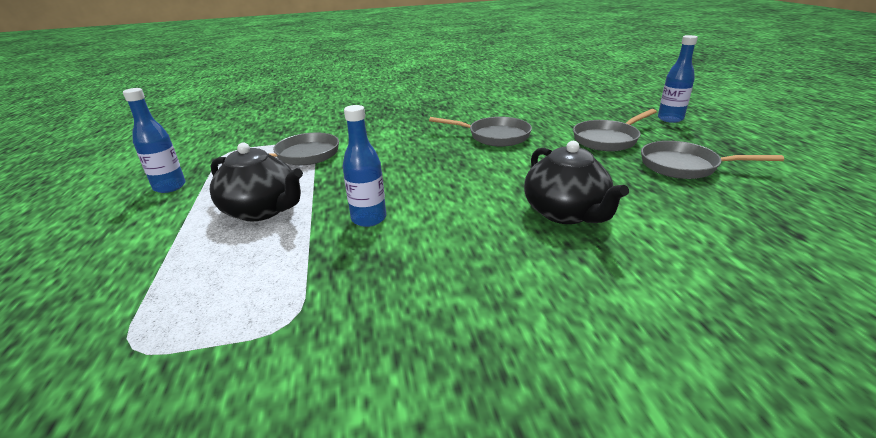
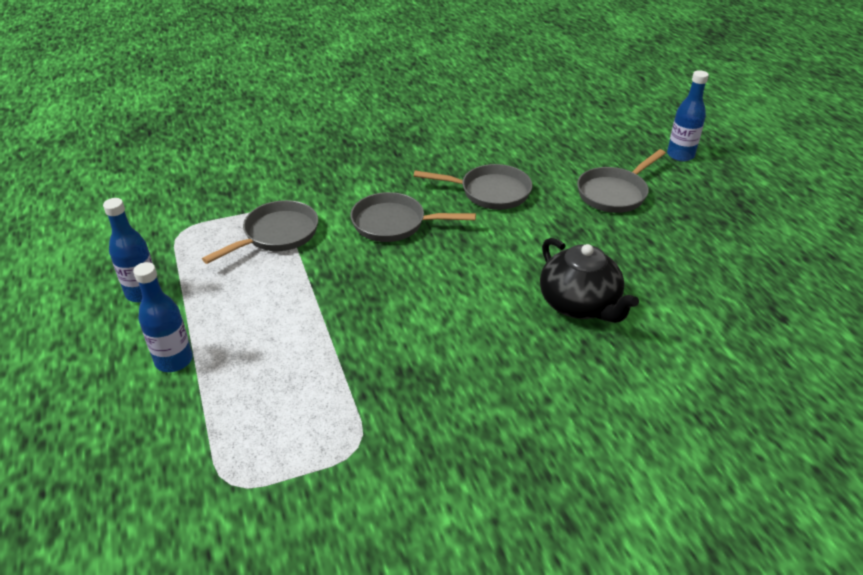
camera: 10 degrees left, 10 degrees up
(262, 210) = (269, 320): black teapot -> none
(369, 219) = (387, 325): blue bottle -> blue bottle (174, 360)
(684, 166) = (691, 232): grey pan -> grey pan (394, 223)

